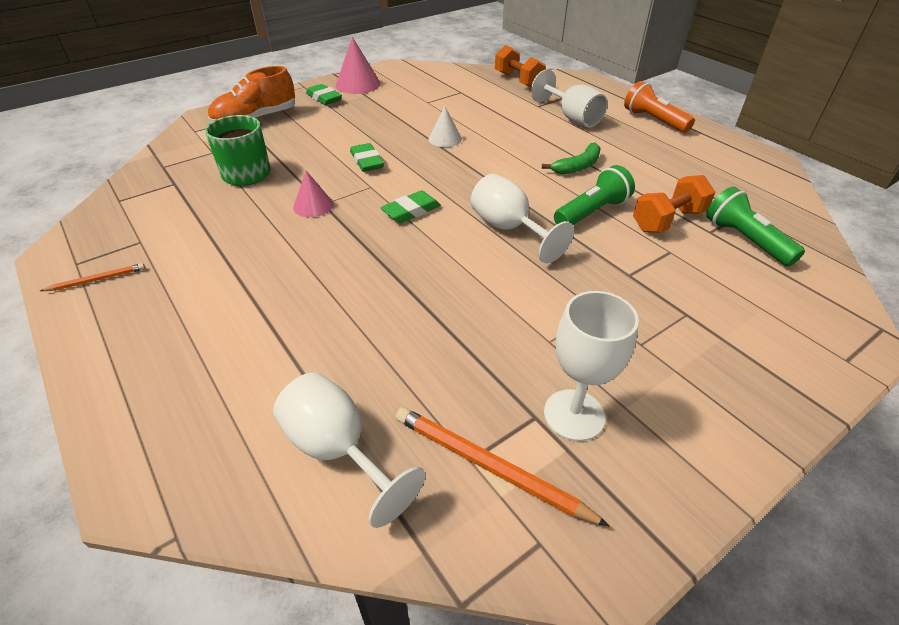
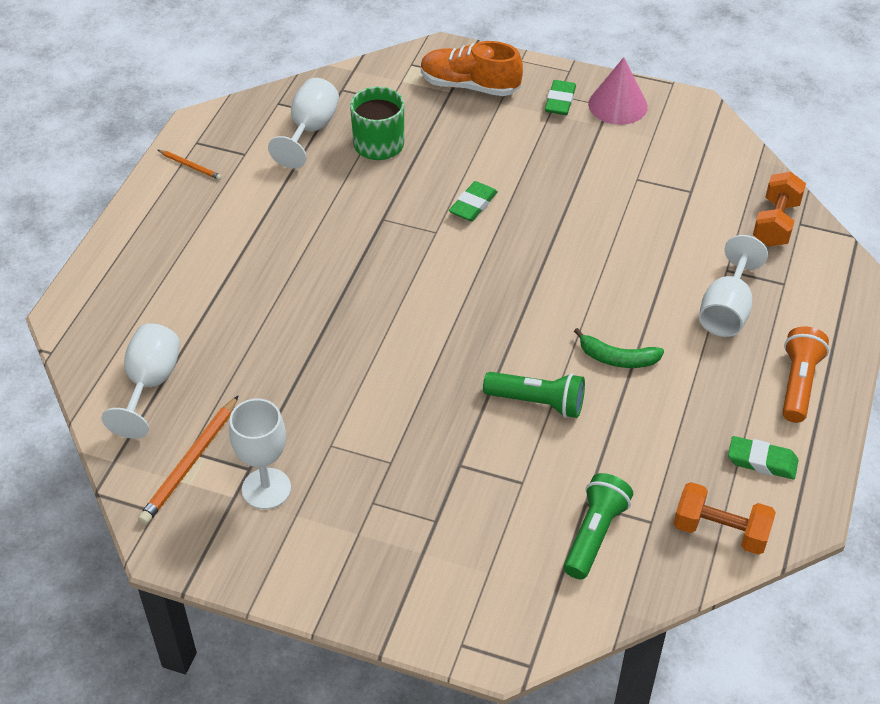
camera: 55 degrees right, 5 degrees up
(313, 206) = (373, 215): pink cone -> none
(411, 211) = (423, 279): green eraser -> green eraser (762, 461)
(445, 139) = (571, 234): white cone -> none
(489, 467) = (190, 463): orange pencil -> orange pencil turned 150 degrees counterclockwise
(509, 229) = (455, 356): white goblet -> white goblet (310, 130)
(668, 220) = (576, 464): orange dumbbell -> orange dumbbell (720, 531)

